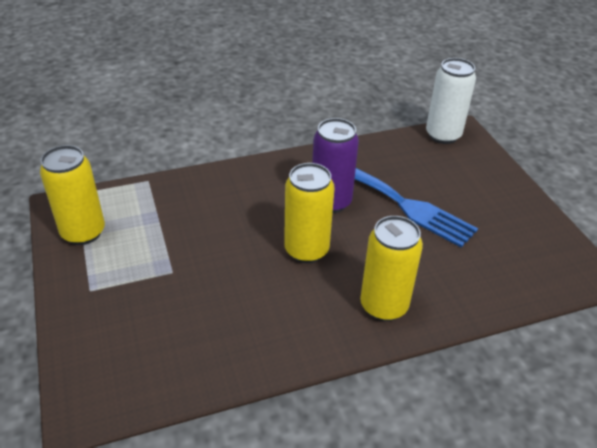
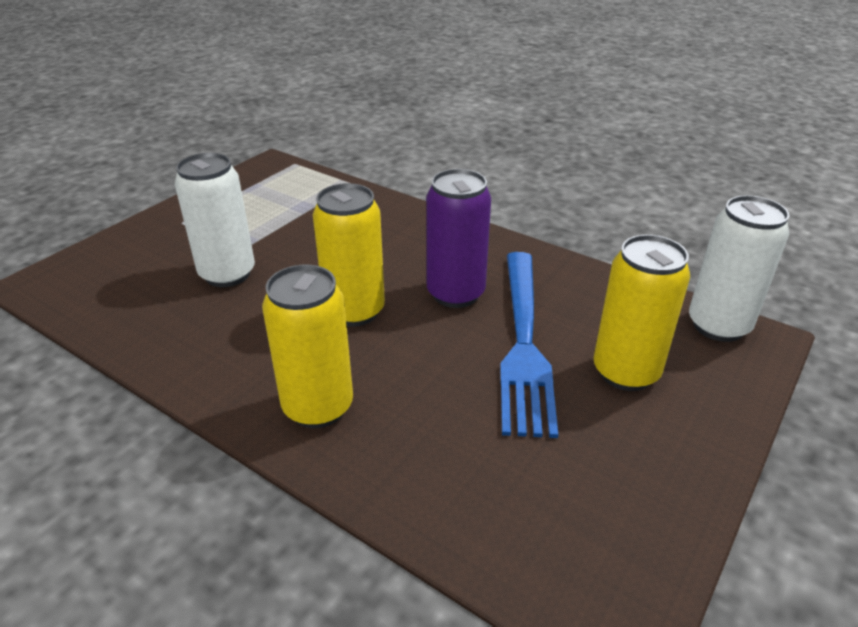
camera: 55 degrees right, 5 degrees down
(83, 232) = (249, 188): yellow can -> yellow can (625, 372)
(198, 291) = (227, 274): none -> white can

